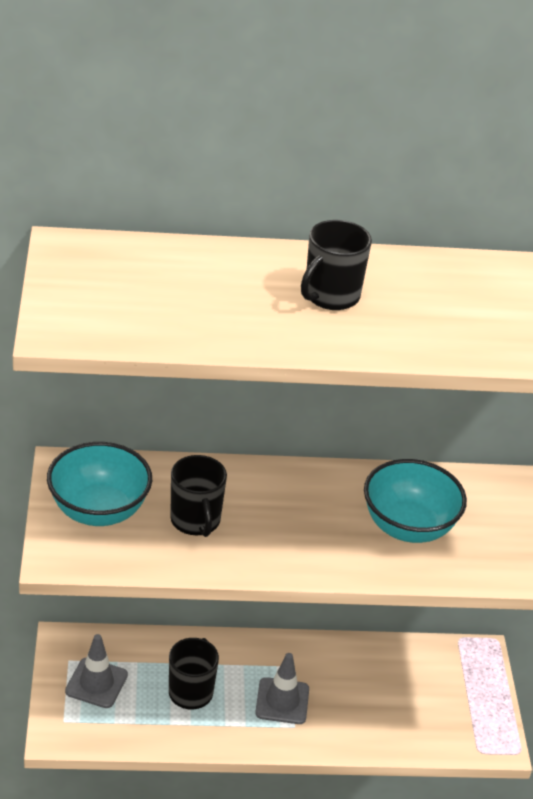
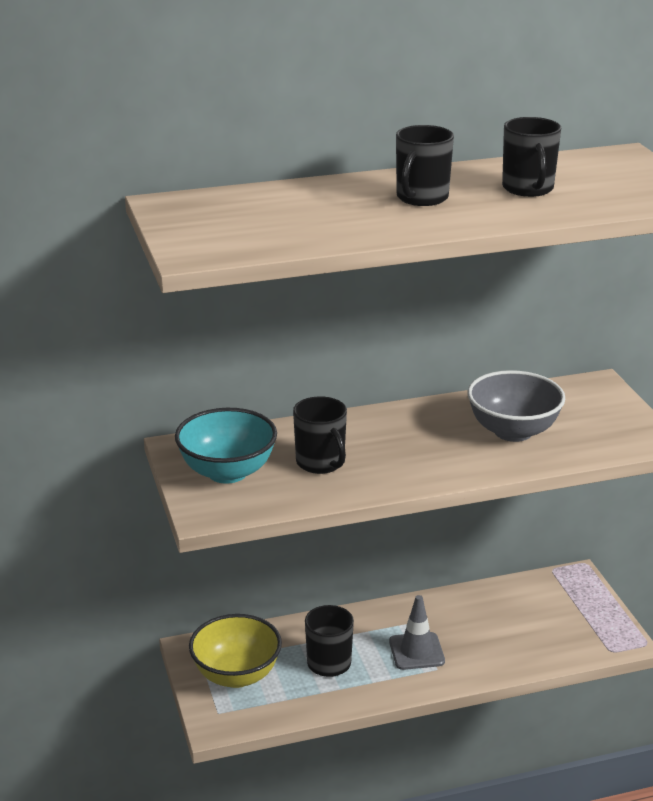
camera: 10 degrees left, 10 degrees down
(96, 683) = (236, 675): grey traffic cone -> yellow bowl
(408, 527) = (513, 431): turquoise bowl -> grey bowl
(451, 306) = (528, 189): none -> black mug

